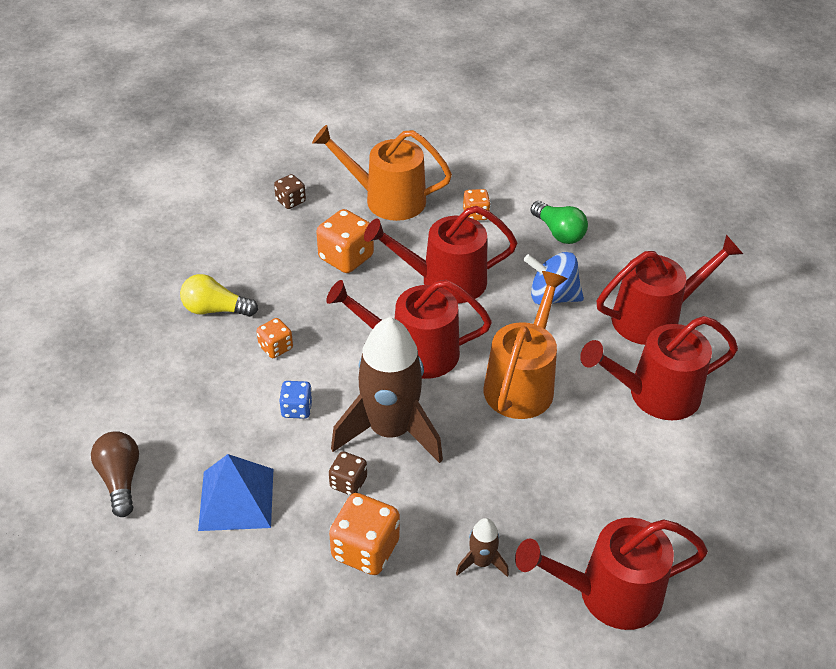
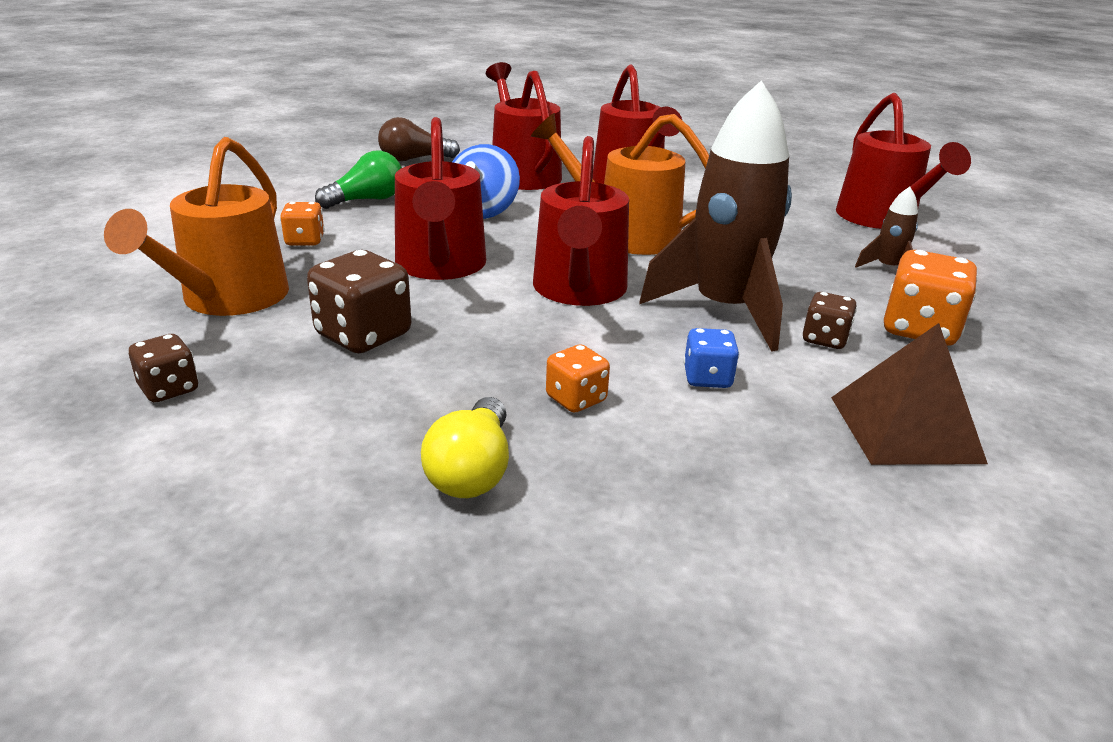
camera: 90 degrees left, 15 degrees down
(120, 479) = (944, 568): brown light bulb -> brown light bulb (414, 159)
(236, 499) = (905, 429): blue pyramid -> brown pyramid
(346, 258) = (363, 335): orange dice -> brown dice

